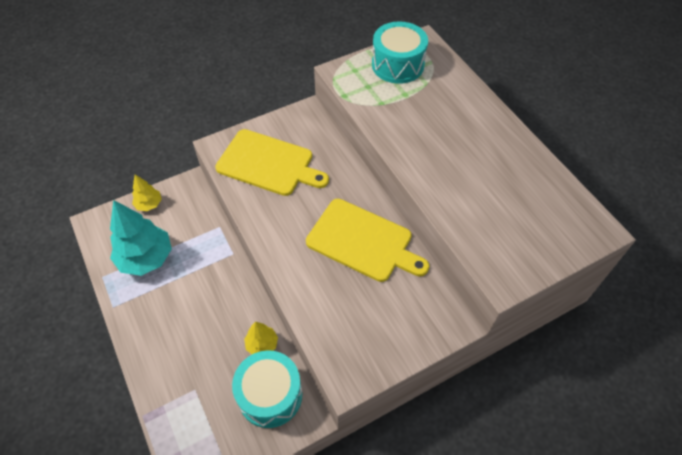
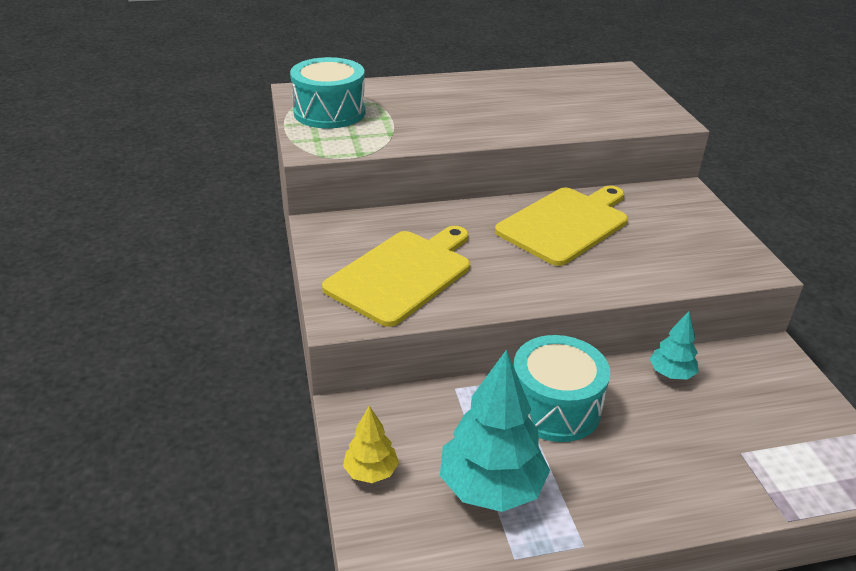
camera: 75 degrees left, 20 degrees down
(262, 345) = (671, 374): yellow tree -> turquoise tree
(270, 395) = (746, 378): turquoise drum -> turquoise drum (554, 407)

